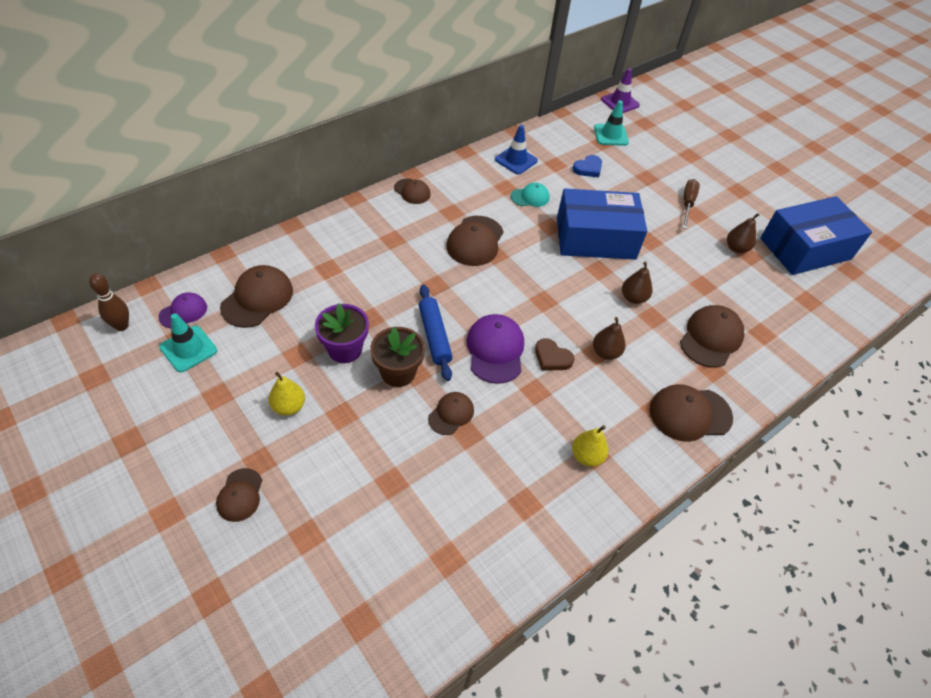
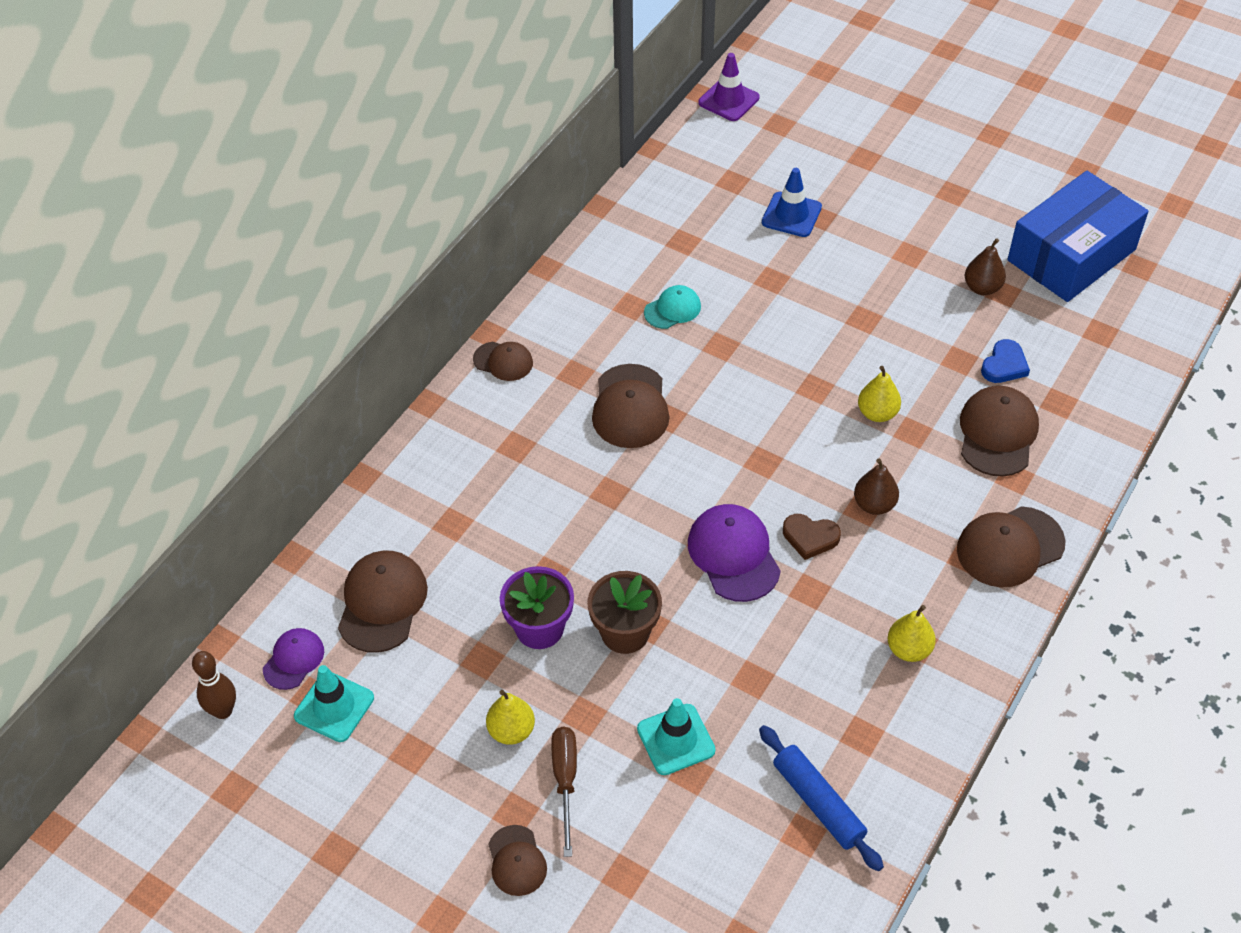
camera: 15 degrees left, 0 degrees up
(434, 336) = (646, 565): blue rolling pin -> blue rolling pin (818, 802)
(451, 414) = (720, 661): brown cap -> none
(516, 160) = (624, 255): blue traffic cone -> blue traffic cone (791, 215)
(588, 168) = (732, 232): blue heart -> blue heart (1004, 365)
(595, 238) = (790, 341): blue box -> none
(611, 135) = (740, 163): turquoise traffic cone -> turquoise traffic cone (676, 739)
(633, 298) = (877, 413): brown pear -> yellow pear
(687, 204) = (891, 241): brown screwdriver -> brown screwdriver (565, 781)

